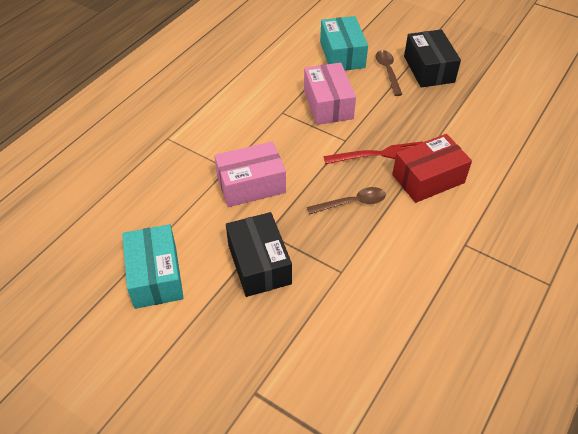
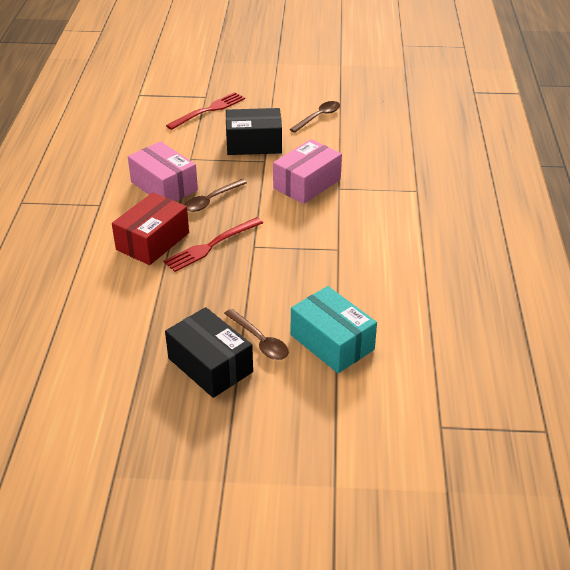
camera: 150 degrees right, 10 degrees down
(155, 276) = (318, 117): turquoise box -> brown spoon
(259, 264) = (254, 144): black box -> black box turned 45 degrees counterclockwise
(269, 356) = (209, 110): none -> red fork
(328, 104) = (298, 274): pink box -> pink box (164, 186)

